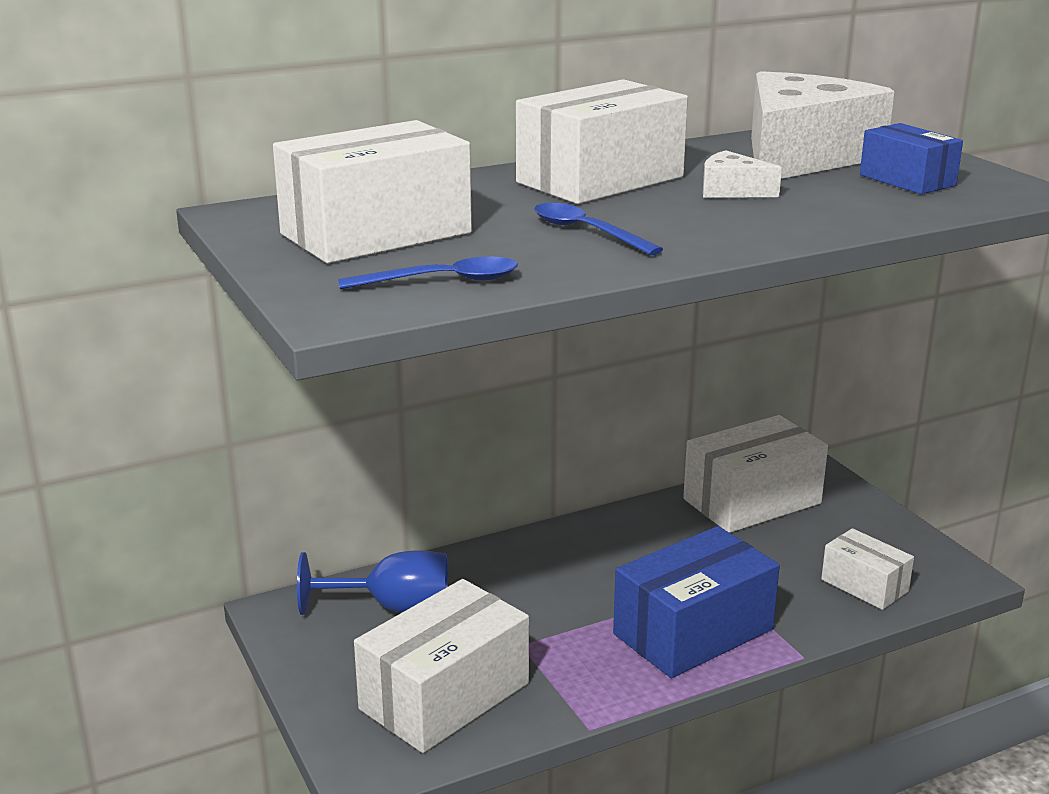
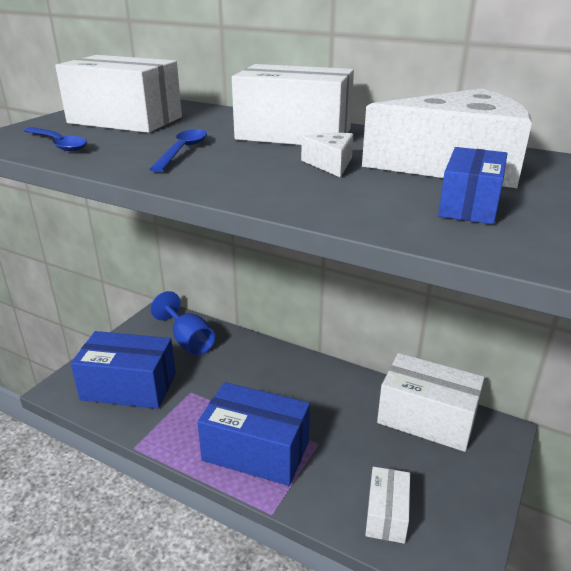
camera: 55 degrees right, 5 degrees up
(444, 696) = (129, 386): white box -> blue box

